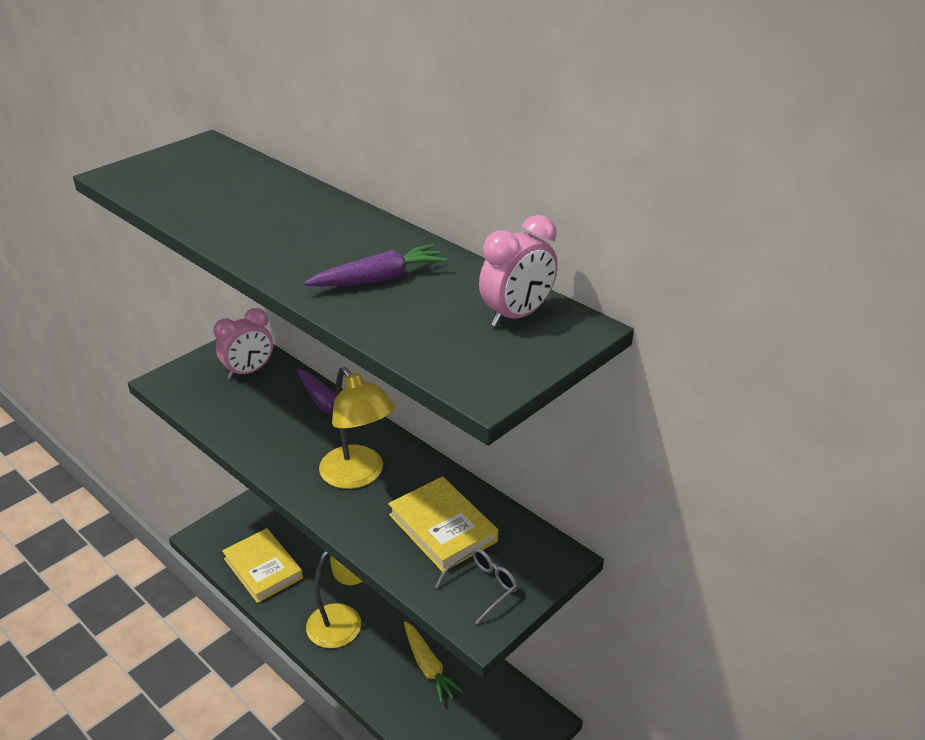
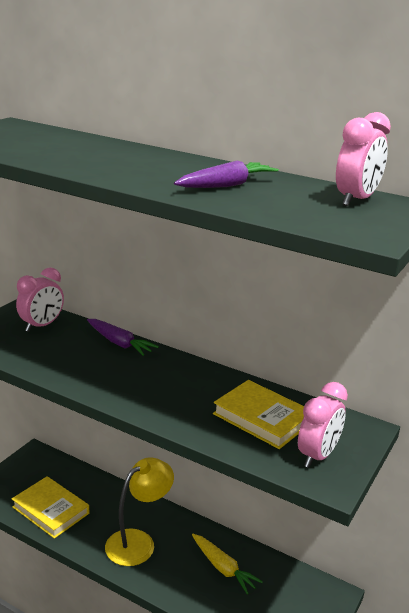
camera: 15 degrees left, 10 degrees down
(358, 475) = (172, 389): yellow lamp -> none
(482, 587) = (317, 456): grey glasses -> pink clock

